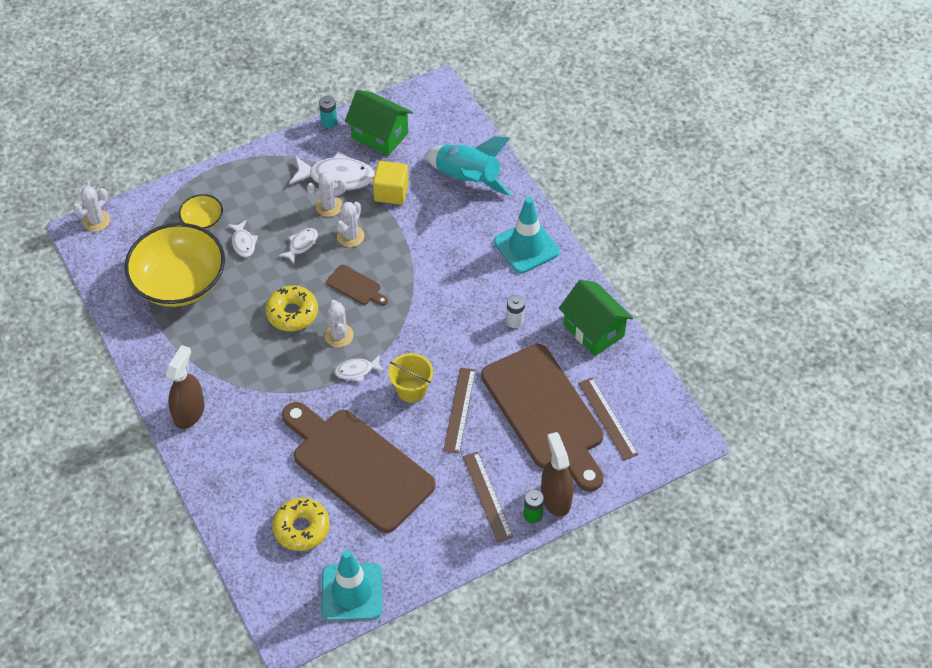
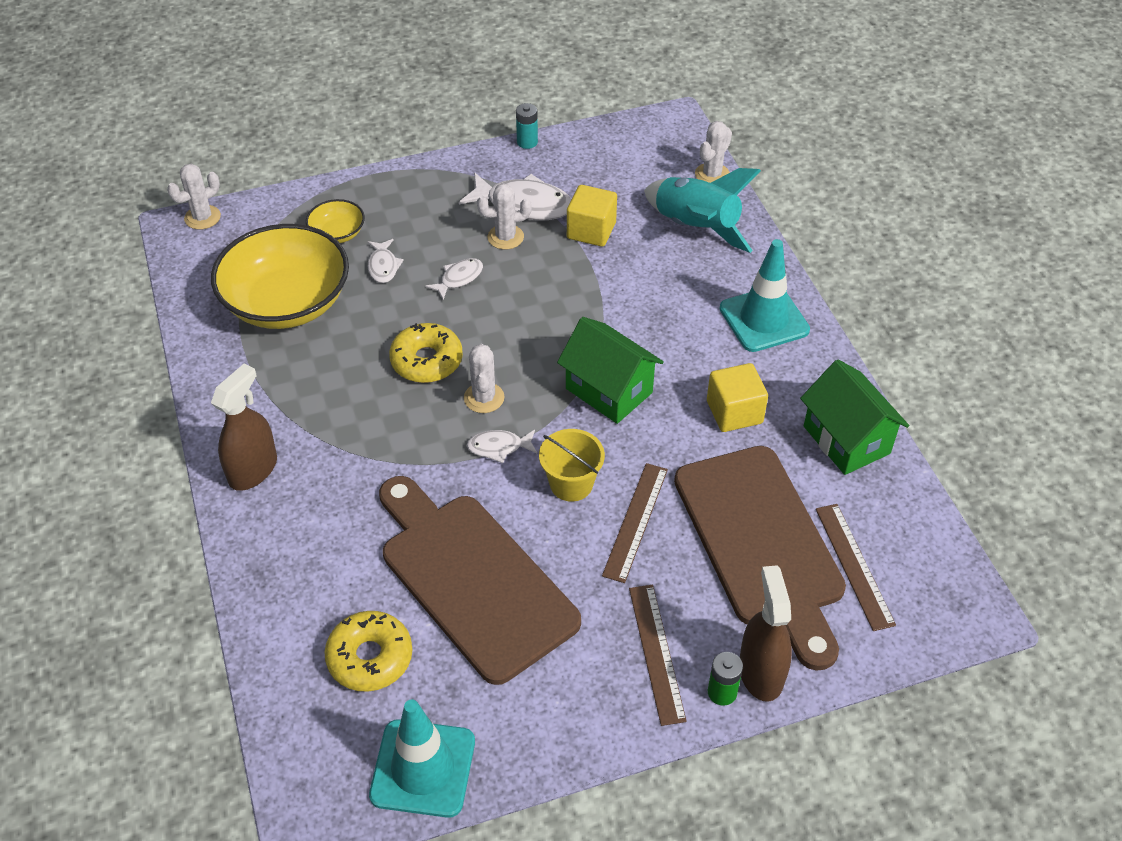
camera: 10 degrees right, 5 degrees down
(350, 236) = (526, 276): white cactus -> white cactus (712, 174)
(356, 286) = (520, 338): brown cutting board -> none
(380, 135) = (589, 164): green house -> green house (609, 390)
(515, 321) = (734, 412): white battery -> yellow cube

